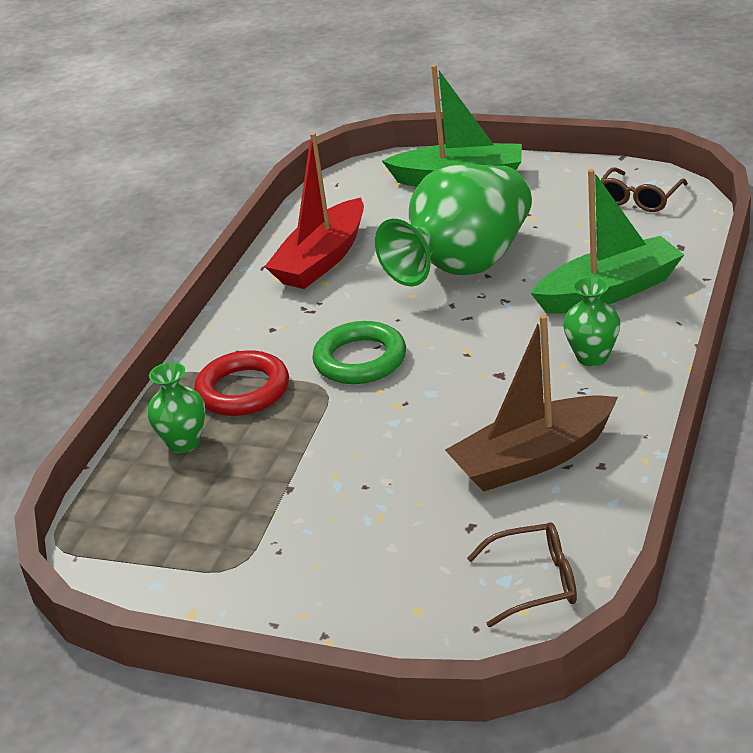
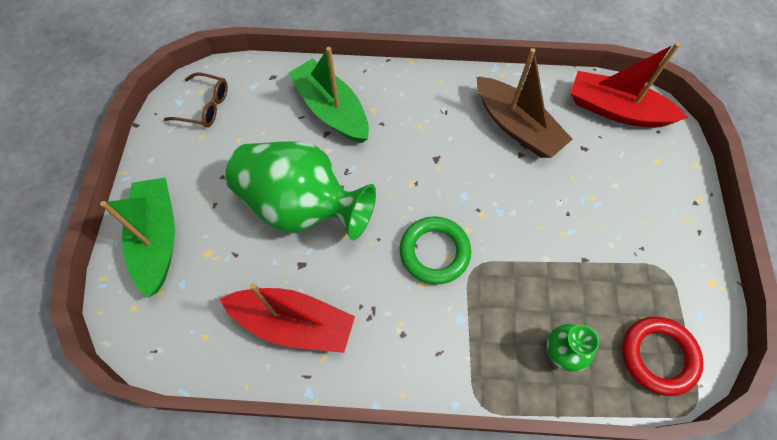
camera: 110 degrees left, 30 degrees up
(243, 390) = (488, 329): red ring -> red ring (658, 356)
(535, 582) = (616, 110): brown glasses -> red boat
(592, 357) = (409, 110): green vase -> none

